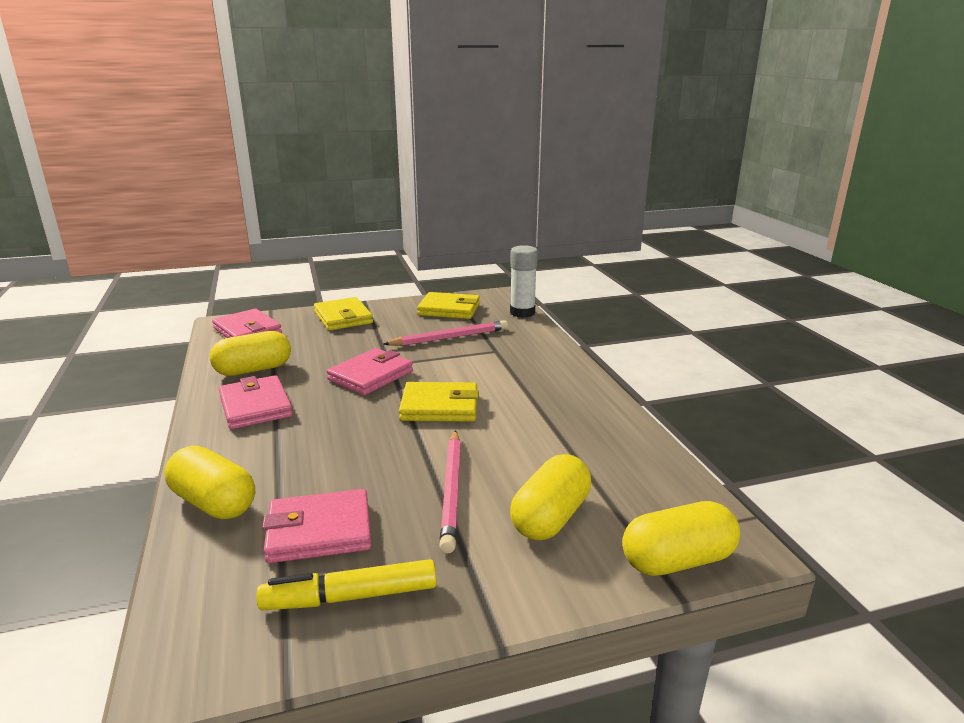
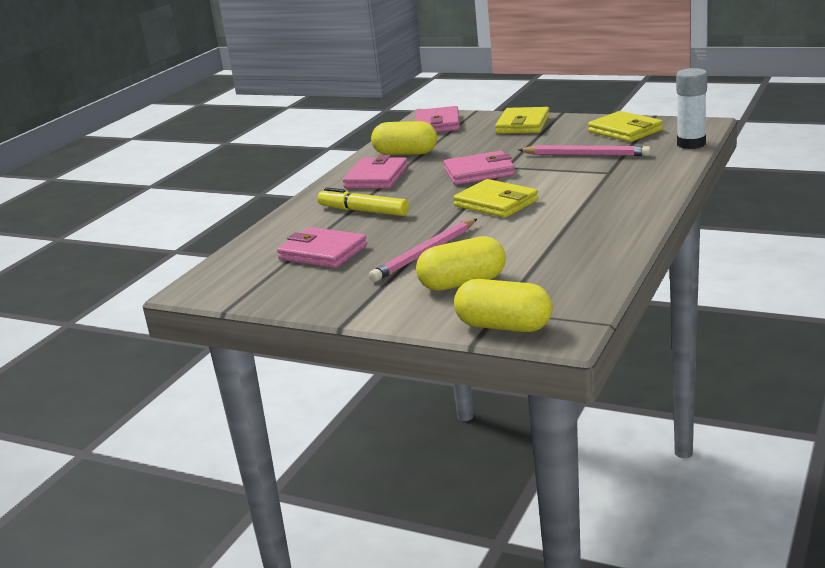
camera: 45 degrees right, 0 degrees up
(214, 503) = (288, 225): yellow capsule -> none
(351, 597) = (298, 285): yellow marker -> yellow marker (363, 211)

